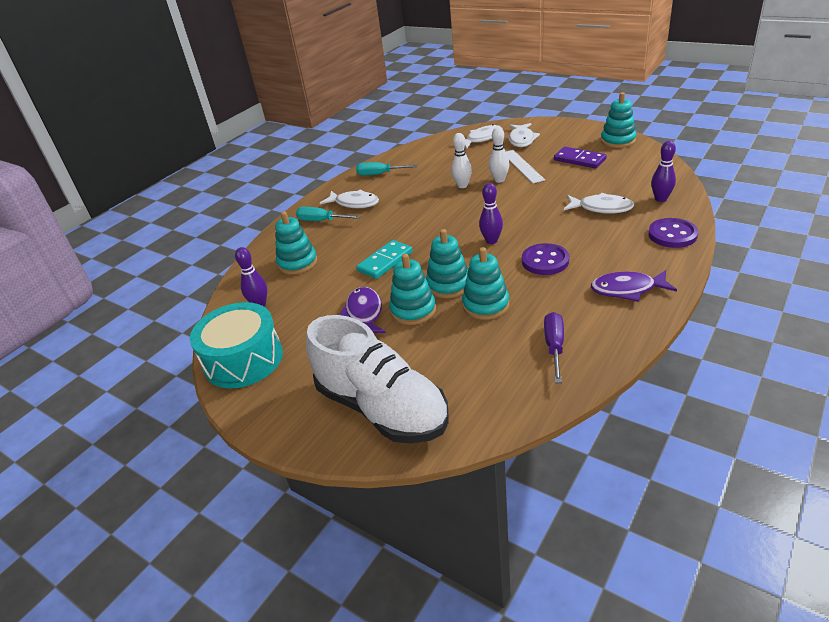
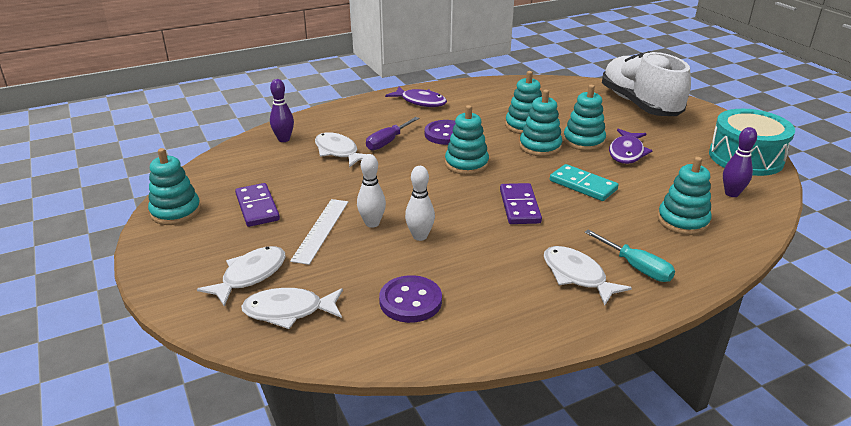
camera: 155 degrees left, 5 degrees down
(380, 174) = (505, 316): turquoise screwdriver -> none
(385, 261) = (583, 185): turquoise domino -> turquoise domino turned 60 degrees clockwise
(419, 226) = (520, 206): none -> purple domino
(491, 241) = (466, 164): purple bowling pin -> turquoise stacking toy
(554, 347) = (506, 95): purple screwdriver -> purple screwdriver (388, 142)
(672, 235) = (333, 116): purple button -> purple button (410, 301)

